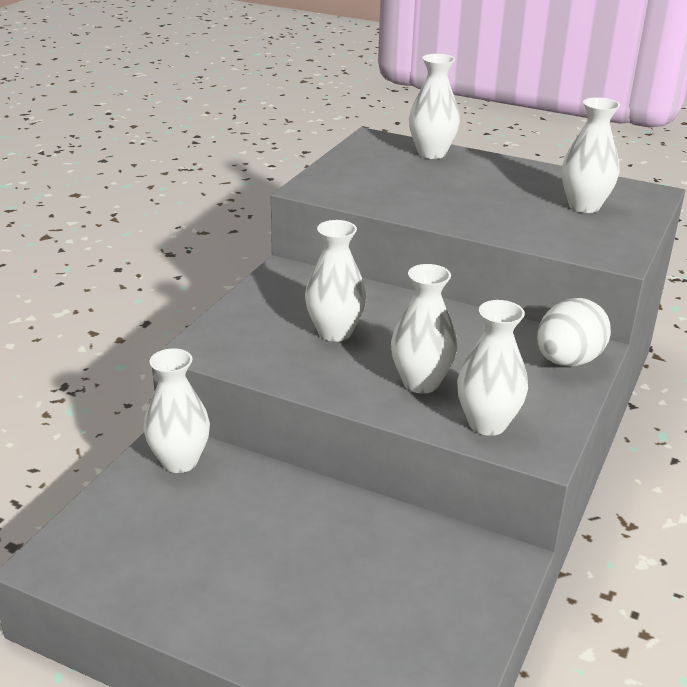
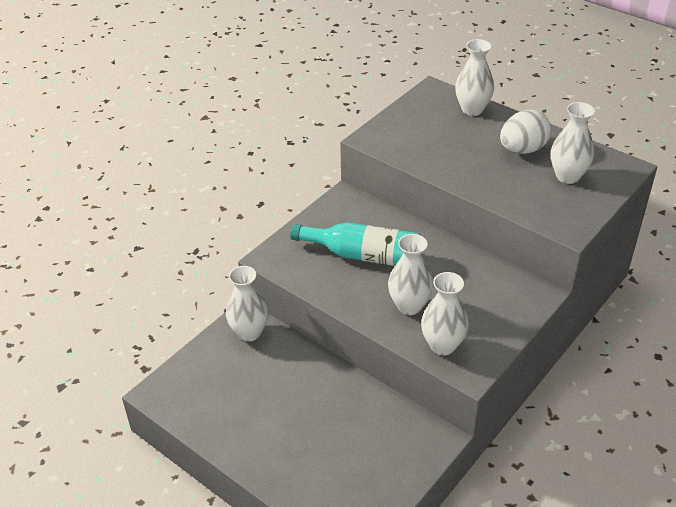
camera: 15 degrees right, 10 degrees up
(335, 332) = (364, 256): white vase -> turquoise bottle
(567, 361) = (519, 301): white egg -> white egg (522, 150)

